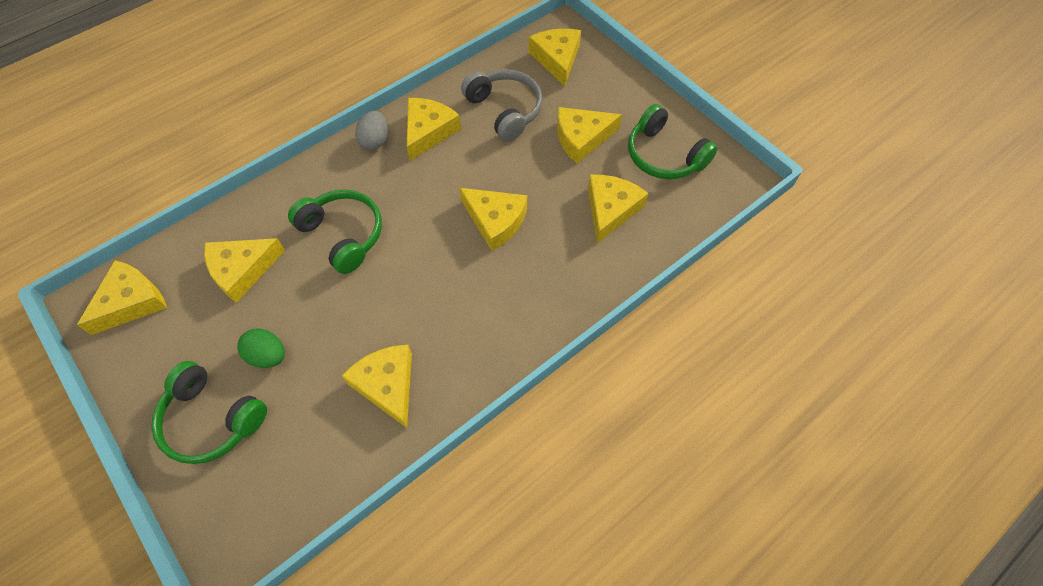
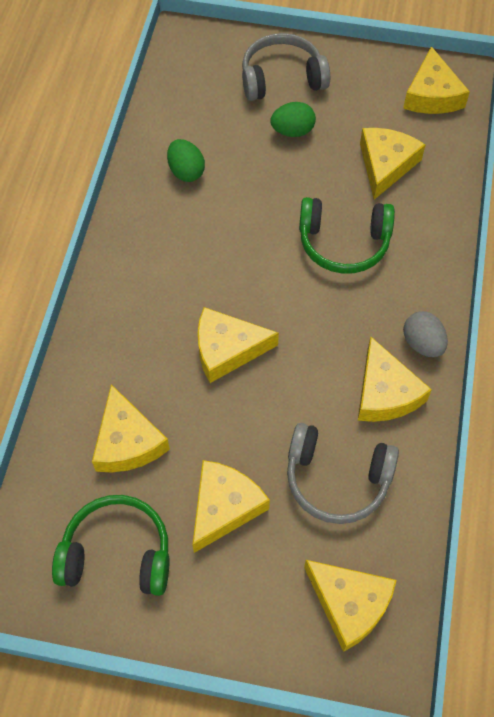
camera: 140 degrees right, 0 degrees up
(212, 419) = (282, 78): green headphones -> grey headphones
(387, 385) = (186, 171): yellow cheese -> green egg

